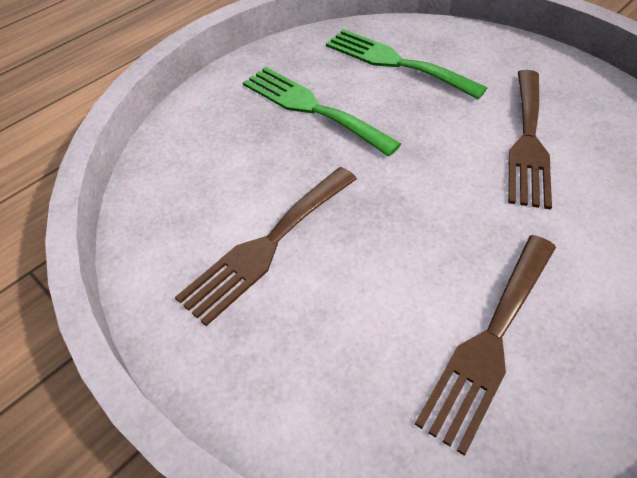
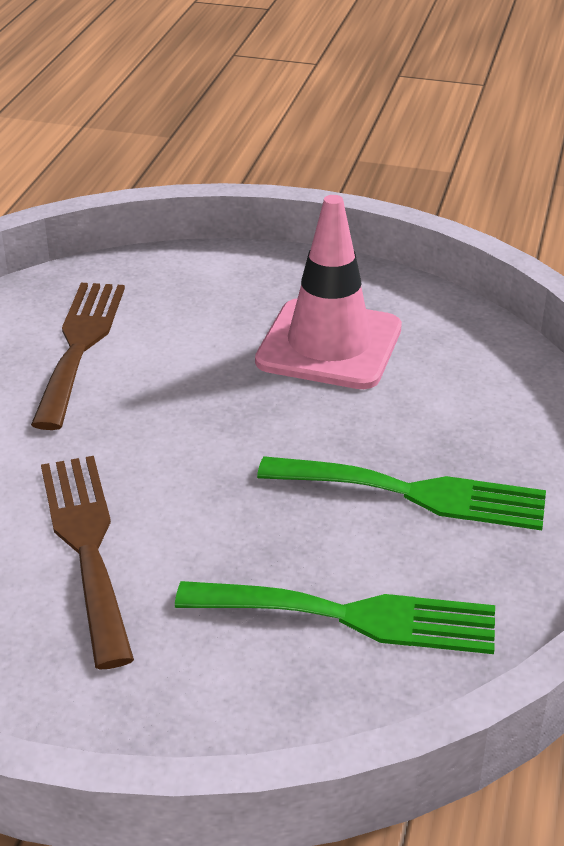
camera: 150 degrees right, 15 degrees down
(267, 245) = (329, 345): brown fork -> pink traffic cone

